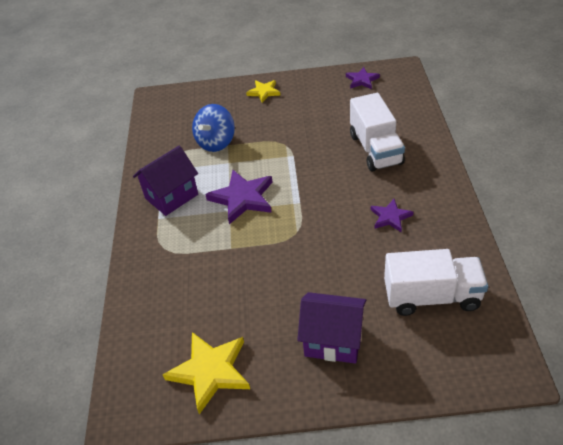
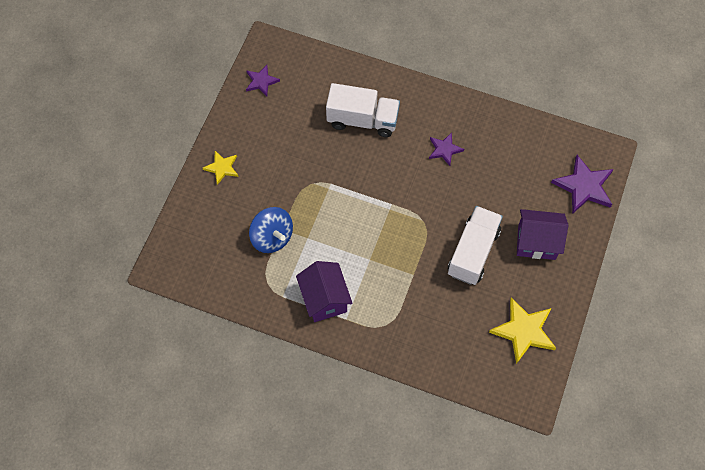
camera: 70 degrees left, 20 degrees up
(242, 198) = (361, 244): purple star -> purple star (584, 186)
(333, 341) = (536, 242): purple house -> purple house turned 60 degrees clockwise
(432, 296) = (531, 164): white truck -> white truck (473, 252)

